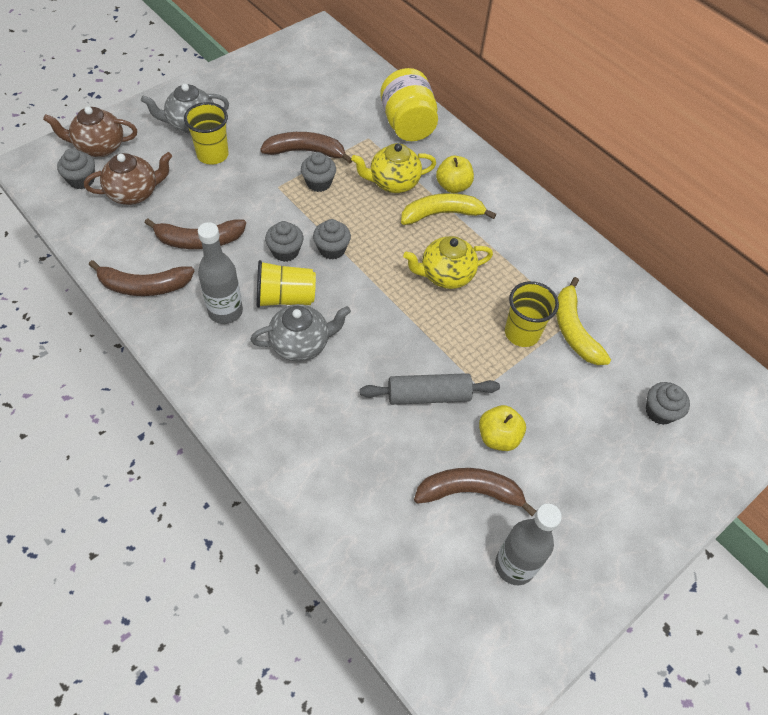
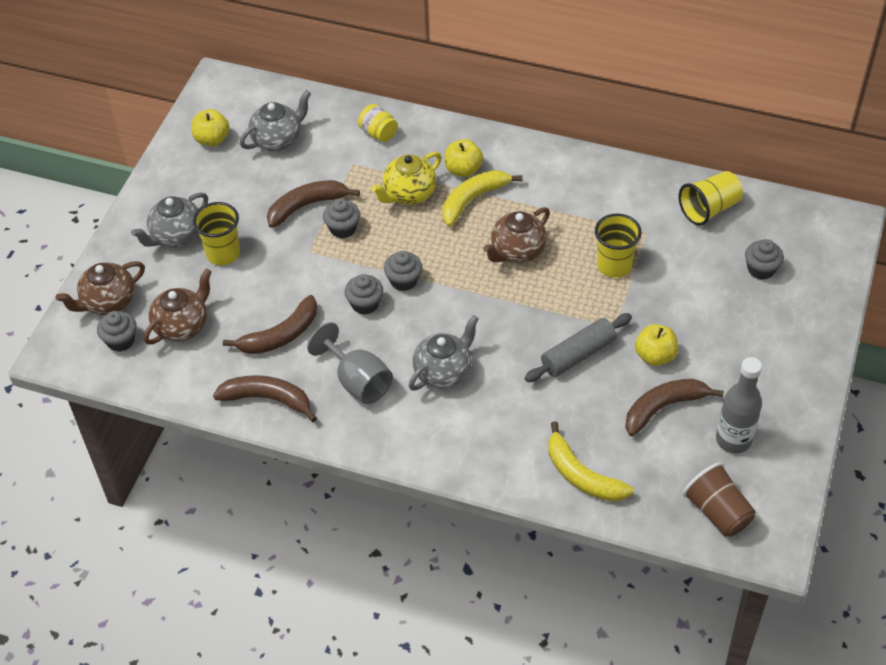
camera: 25 degrees left, 5 degrees down
(144, 286) = (267, 399): brown banana -> brown banana turned 135 degrees counterclockwise
(225, 311) = (357, 381): grey bottle -> grey goblet
(278, 69) = (212, 139): none -> yellow apple
(285, 297) = (398, 342): yellow cup -> yellow cup (709, 209)
(326, 92) = (278, 139): none -> grey teapot
(407, 125) = (378, 133): yellow jar -> yellow jar, size x0.54
(445, 275) = (517, 251): yellow teapot -> brown teapot
(445, 632) = (717, 512): none -> brown cup
(574, 330) = (653, 241): yellow banana -> yellow banana (582, 475)

